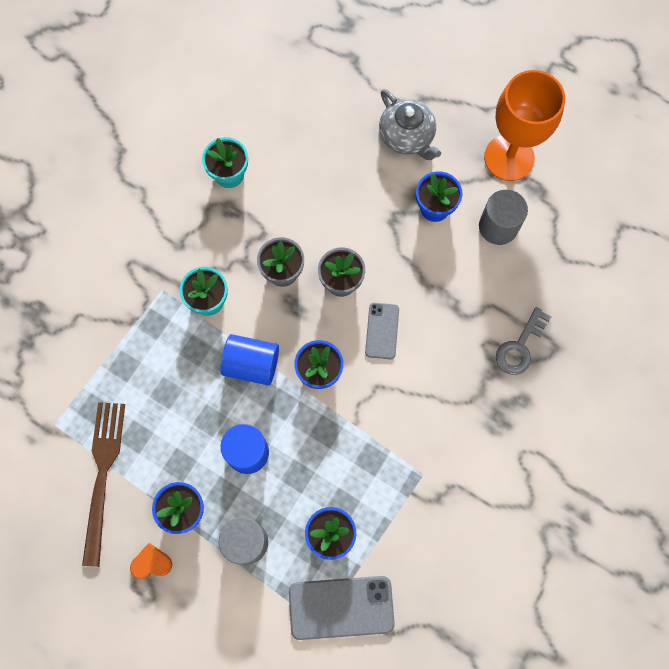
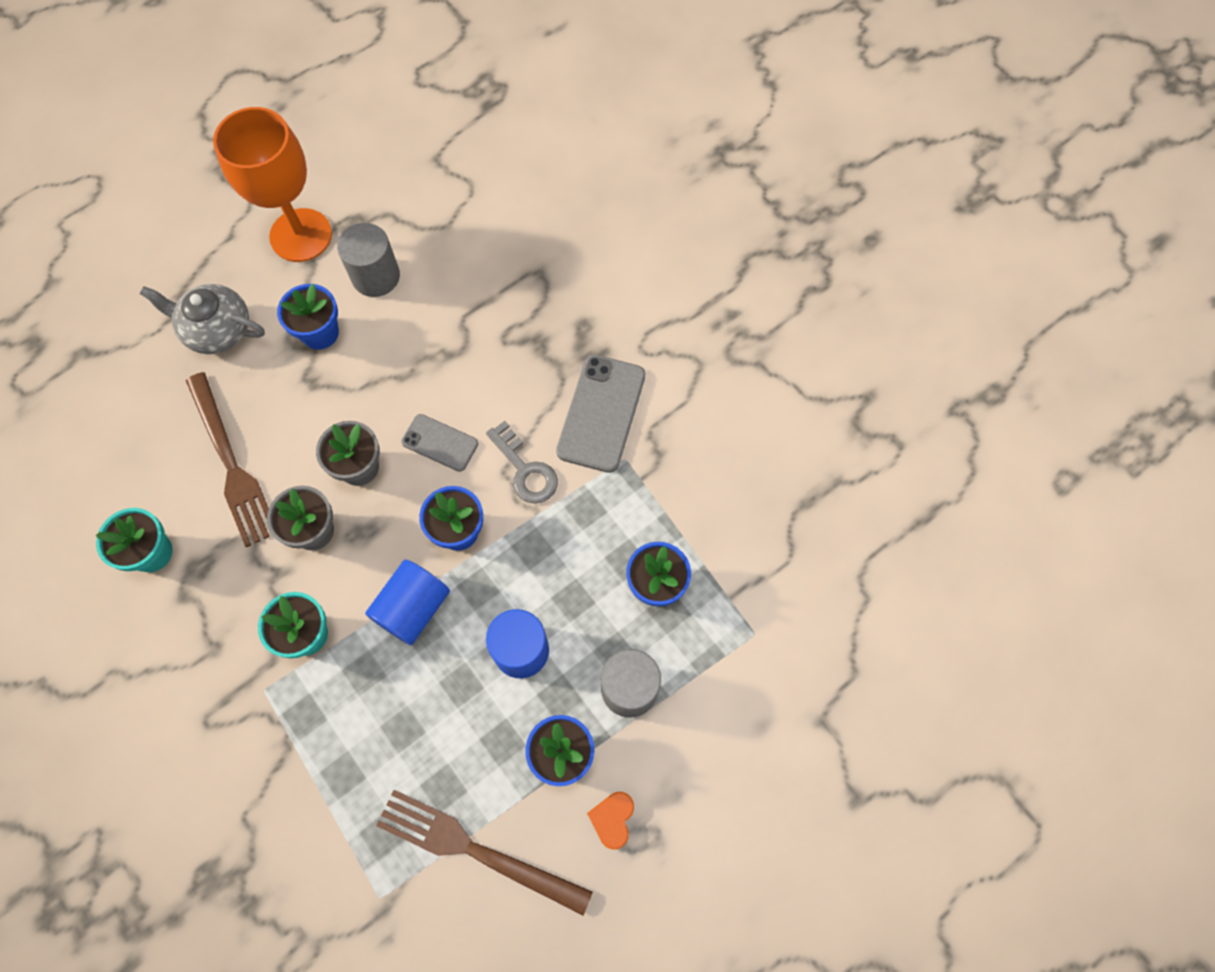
camera: 70 degrees left, 5 degrees down
(311, 194) = (231, 463): none -> brown fork
(341, 607) = (743, 603): grey phone -> grey phone (601, 413)
(407, 136) = (217, 330): grey teapot -> grey teapot turned 150 degrees counterclockwise
(520, 346) = (523, 306): grey key -> grey key (525, 469)

